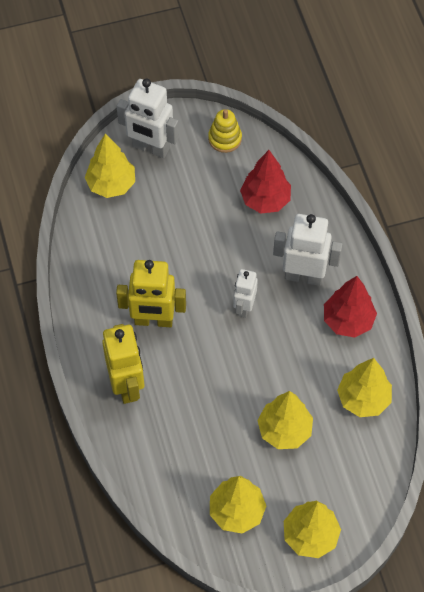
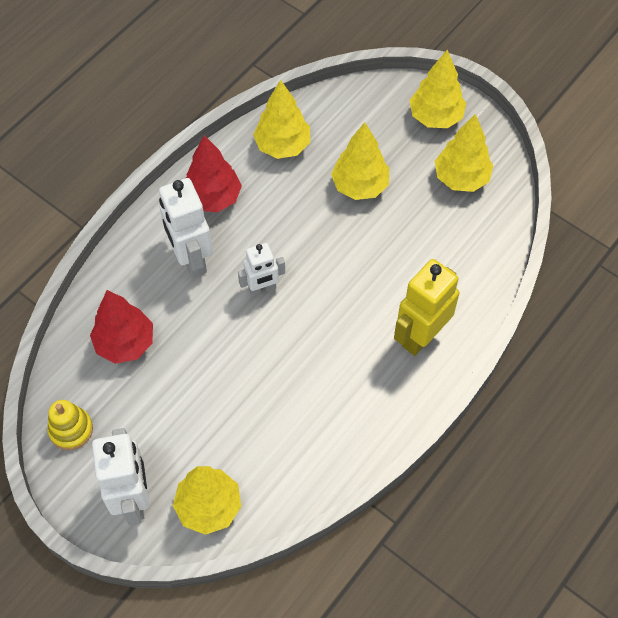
camera: 125 degrees left, 0 degrees up
(153, 320) = (337, 357): yellow robot -> none

